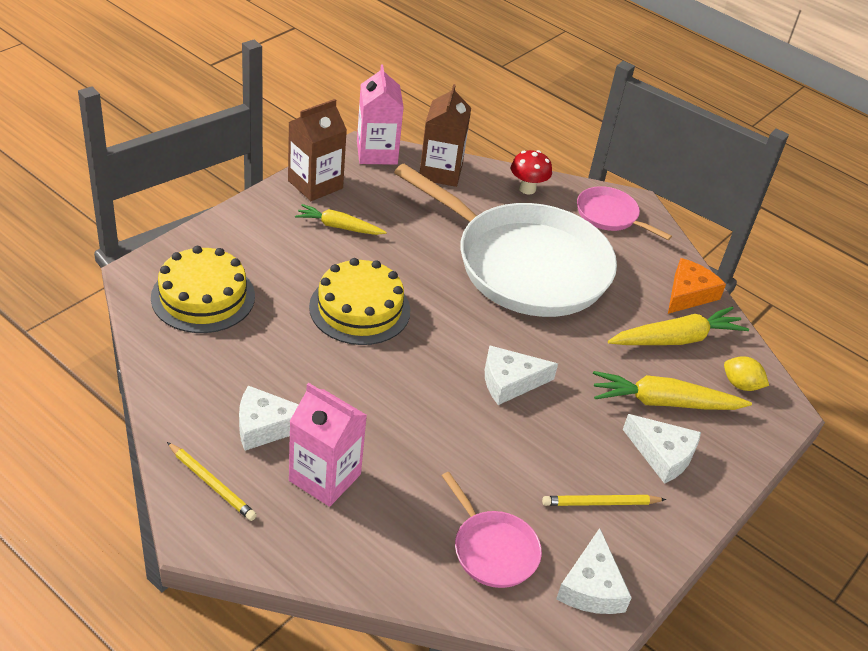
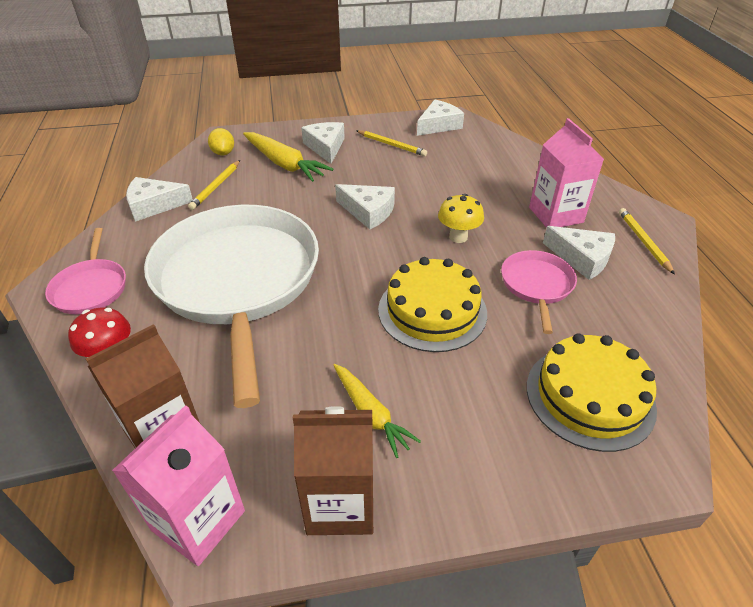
camera: 135 degrees left, 0 degrees up
(400, 393) = (458, 237): none -> yellow mushroom
(493, 550) = (476, 152): pink pan -> pink pan (536, 285)
(676, 339) = (216, 186): yellow carrot -> yellow pencil
(688, 294) = (154, 205): orange cheese -> white cheese

